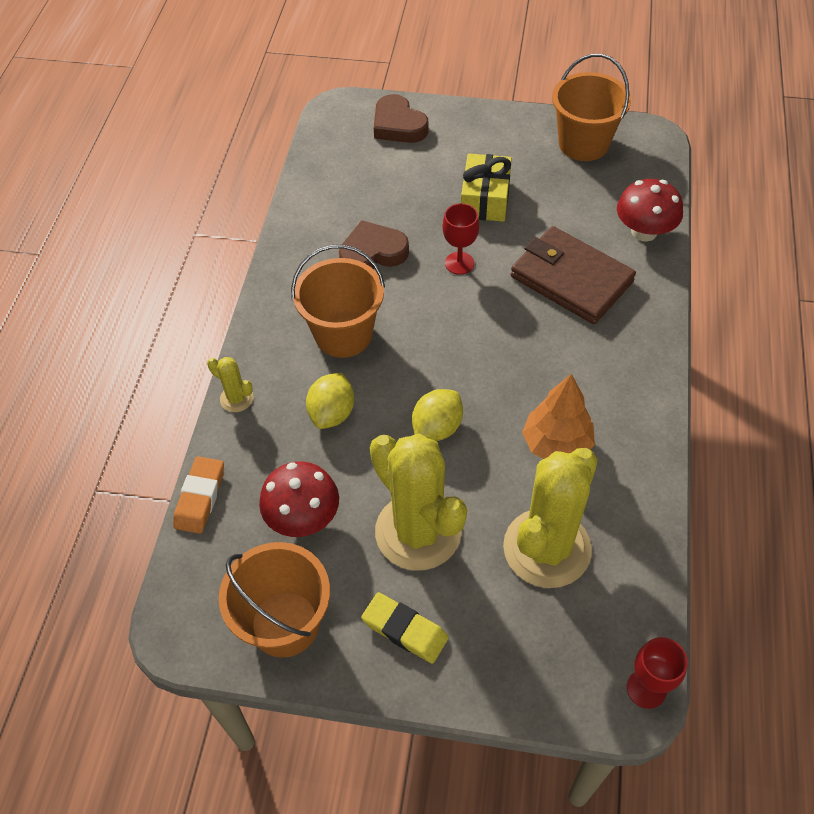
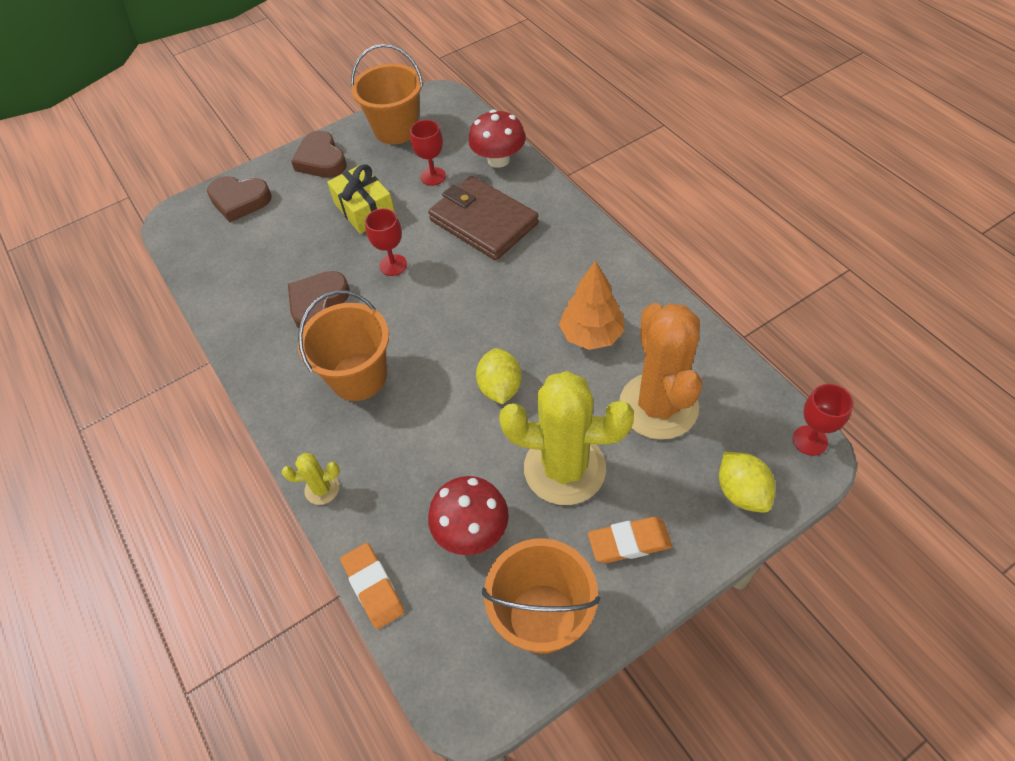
camera: 40 degrees left, 0 degrees up
(332, 413) = (411, 439): yellow lemon -> yellow lemon (741, 492)
(405, 630) = (629, 542): yellow eraser -> orange eraser
(494, 131) = (321, 160): none -> brown heart
(547, 548) = (658, 406): yellow cactus -> orange cactus
(570, 208) = (433, 176): none -> red goblet
(571, 279) = (483, 222): brown wallet -> brown wallet turned 45 degrees clockwise

